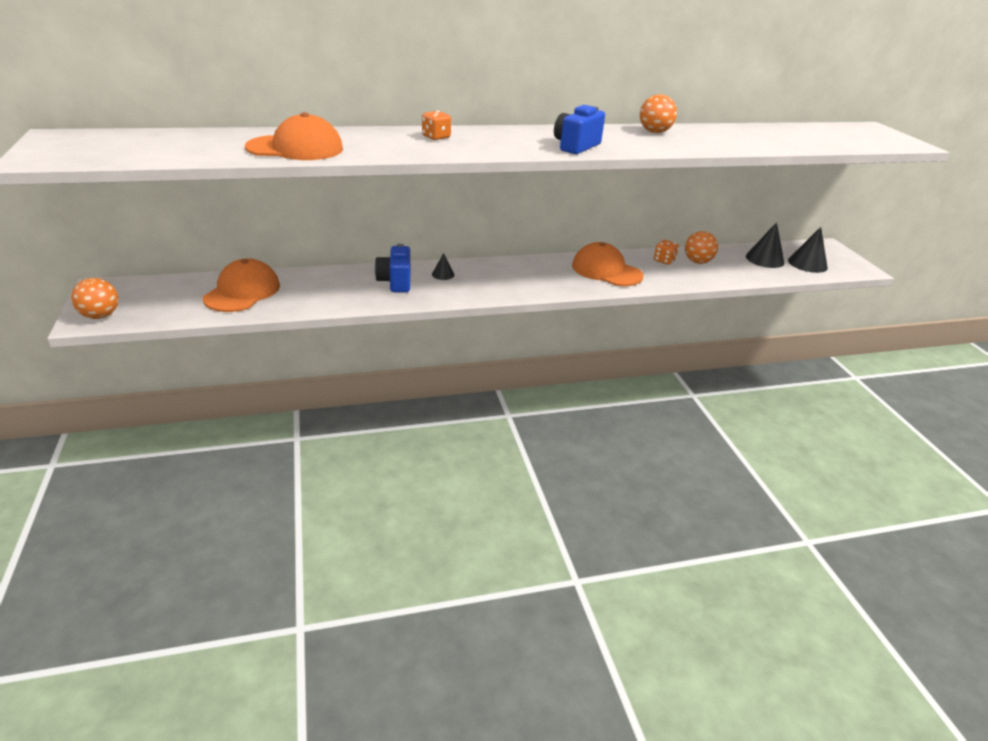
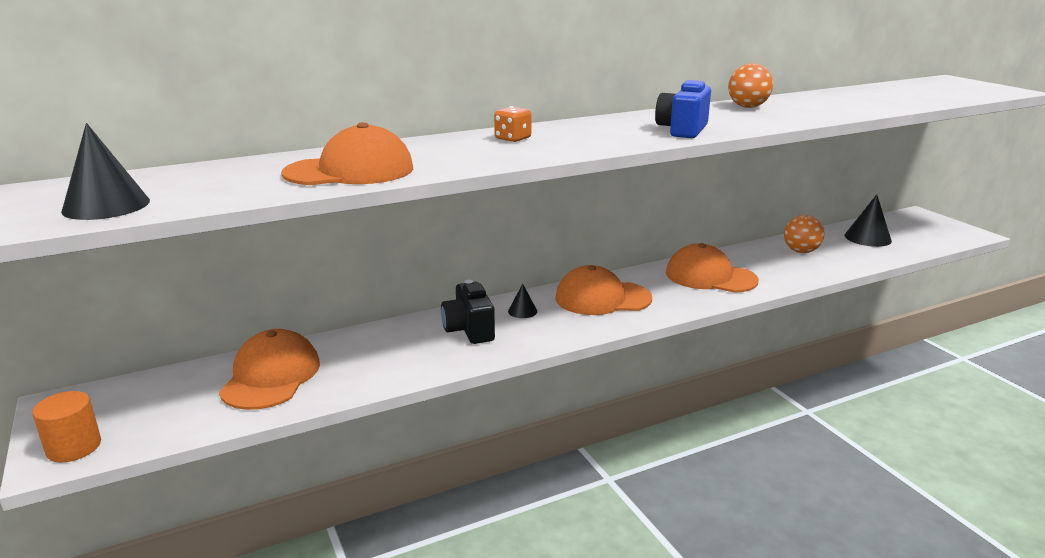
camera: 10 degrees left, 10 degrees down
(100, 316) = (74, 447): orange ball -> orange cylinder
(395, 282) = (469, 330): blue camera -> black camera
(509, 274) = (602, 298): none -> orange cap
(664, 260) = (764, 255): orange dice -> none
(807, 264) = (914, 236): black cone -> black cone (106, 205)

